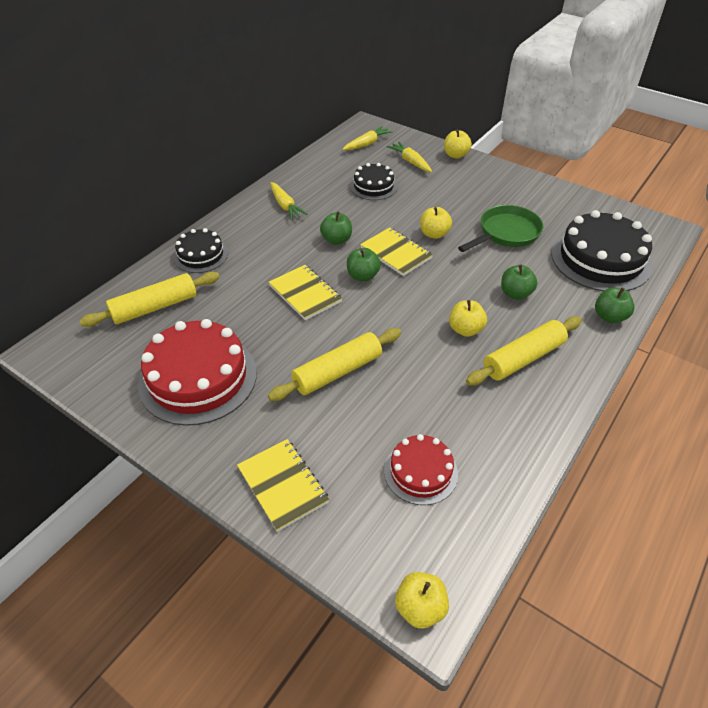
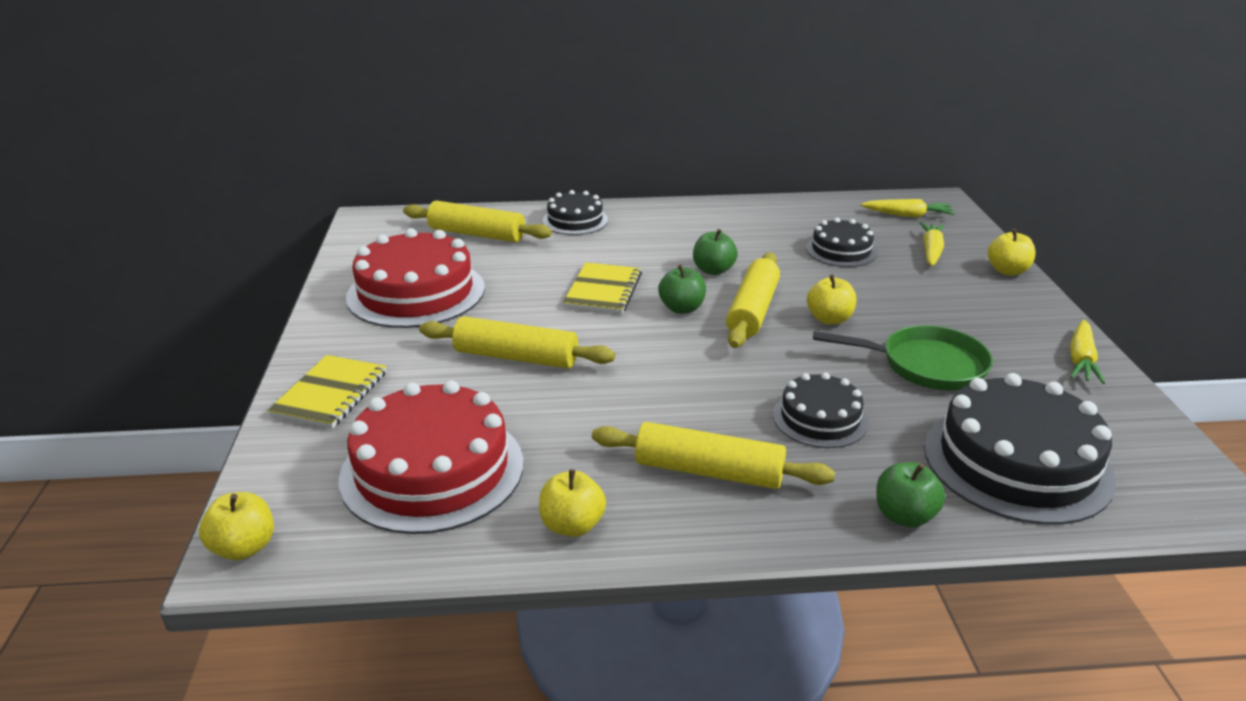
camera: 50 degrees right, 15 degrees down
(285, 206) = (717, 223): yellow carrot -> yellow carrot (1081, 360)
(396, 253) = (752, 311): yellow notebook -> yellow rolling pin
(420, 472) = (432, 470): red cake -> red cake, size x1.79
(465, 329) = (696, 408): yellow apple -> yellow apple (572, 525)
(515, 294) = (820, 418): green apple -> black cake

